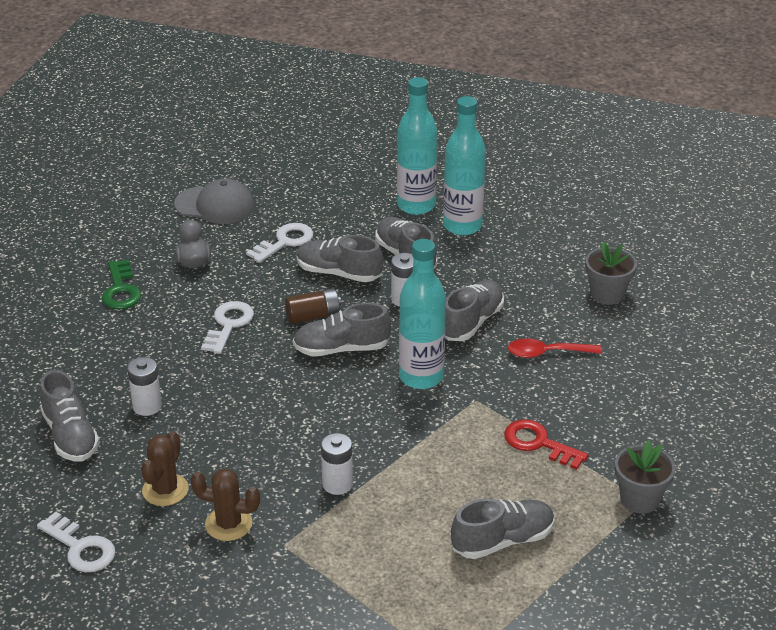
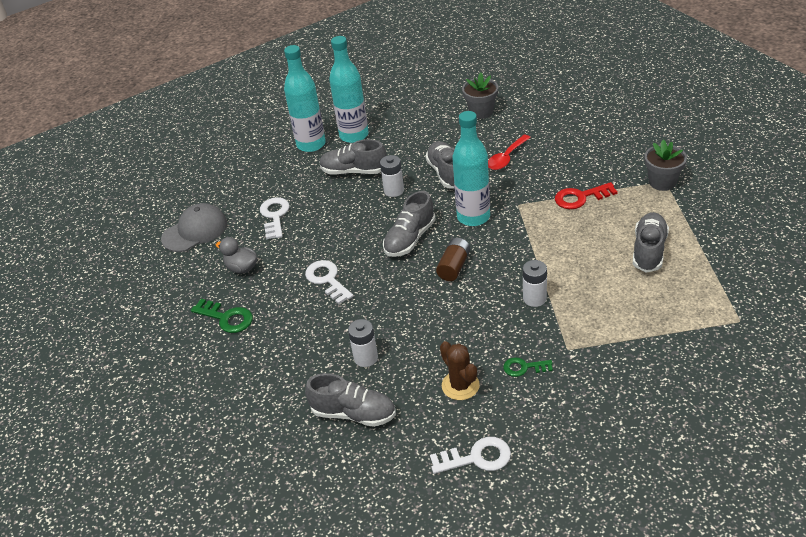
camera: 45 degrees left, 5 degrees up
(228, 524) = (524, 367): brown cactus -> green key
(313, 316) = (364, 237): brown battery -> brown battery (454, 267)
(338, 273) = (335, 206): grey shoe -> none

